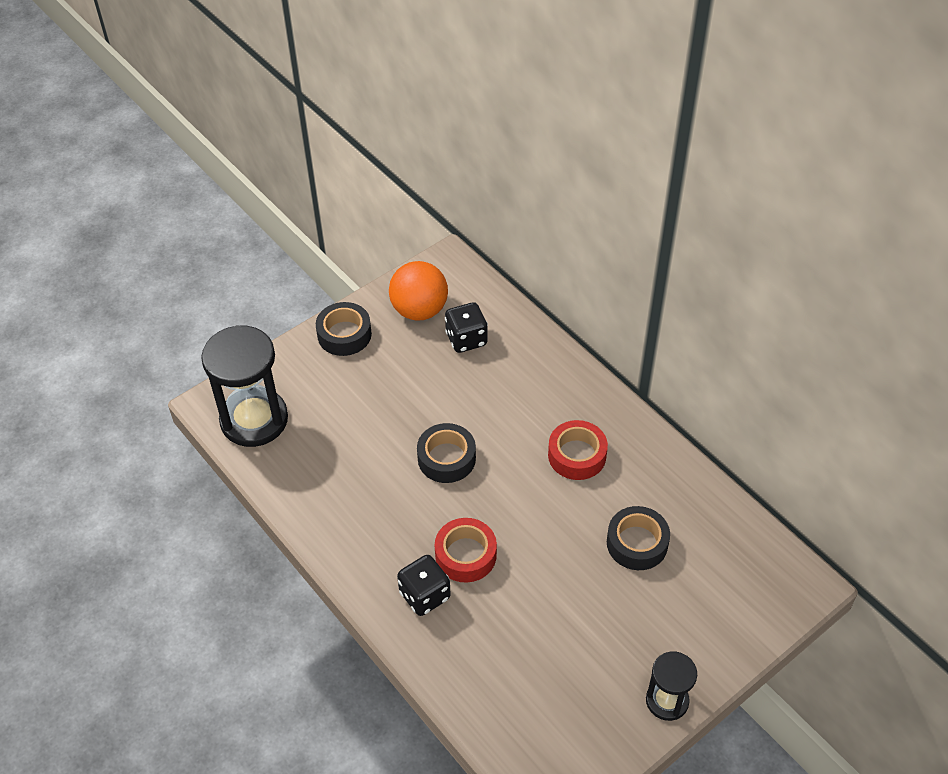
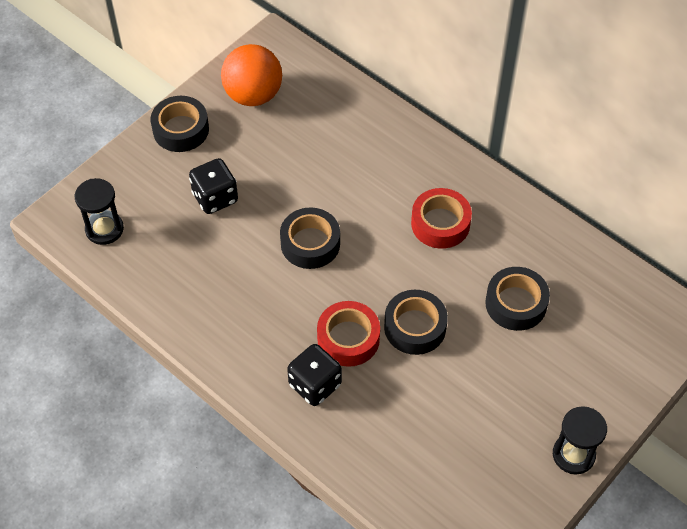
camera: 10 degrees left, 5 degrees up
(254, 420) = (104, 229): black hourglass -> black hourglass, size x0.54
(466, 339) = (307, 119): black dice -> black dice (215, 198)
(533, 552) = (415, 327): none -> black tape

